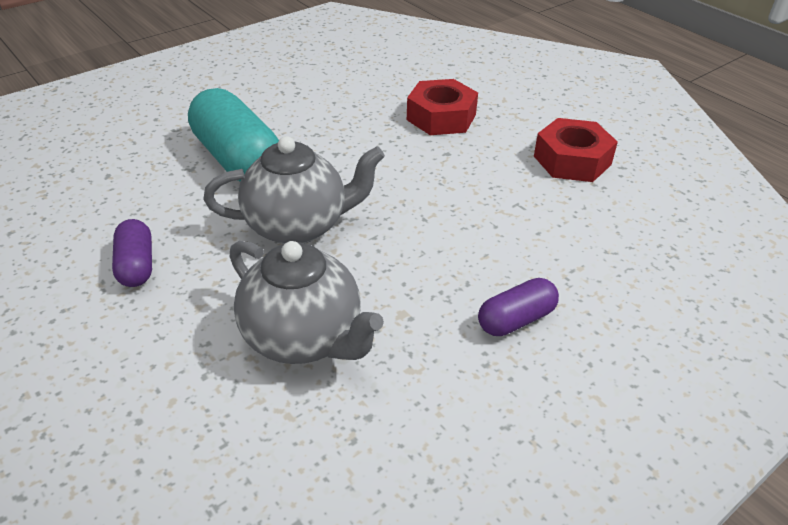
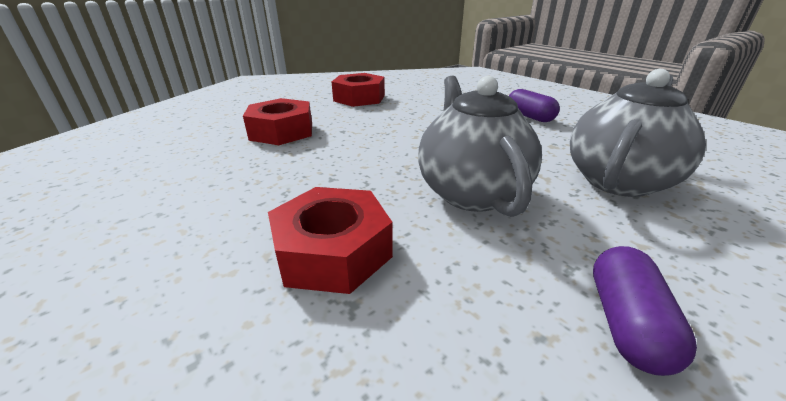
camera: 90 degrees left, 10 degrees down
(136, 265) = (626, 323): purple capsule -> purple capsule turned 60 degrees counterclockwise
(237, 159) = (332, 251): turquoise capsule -> red nut

